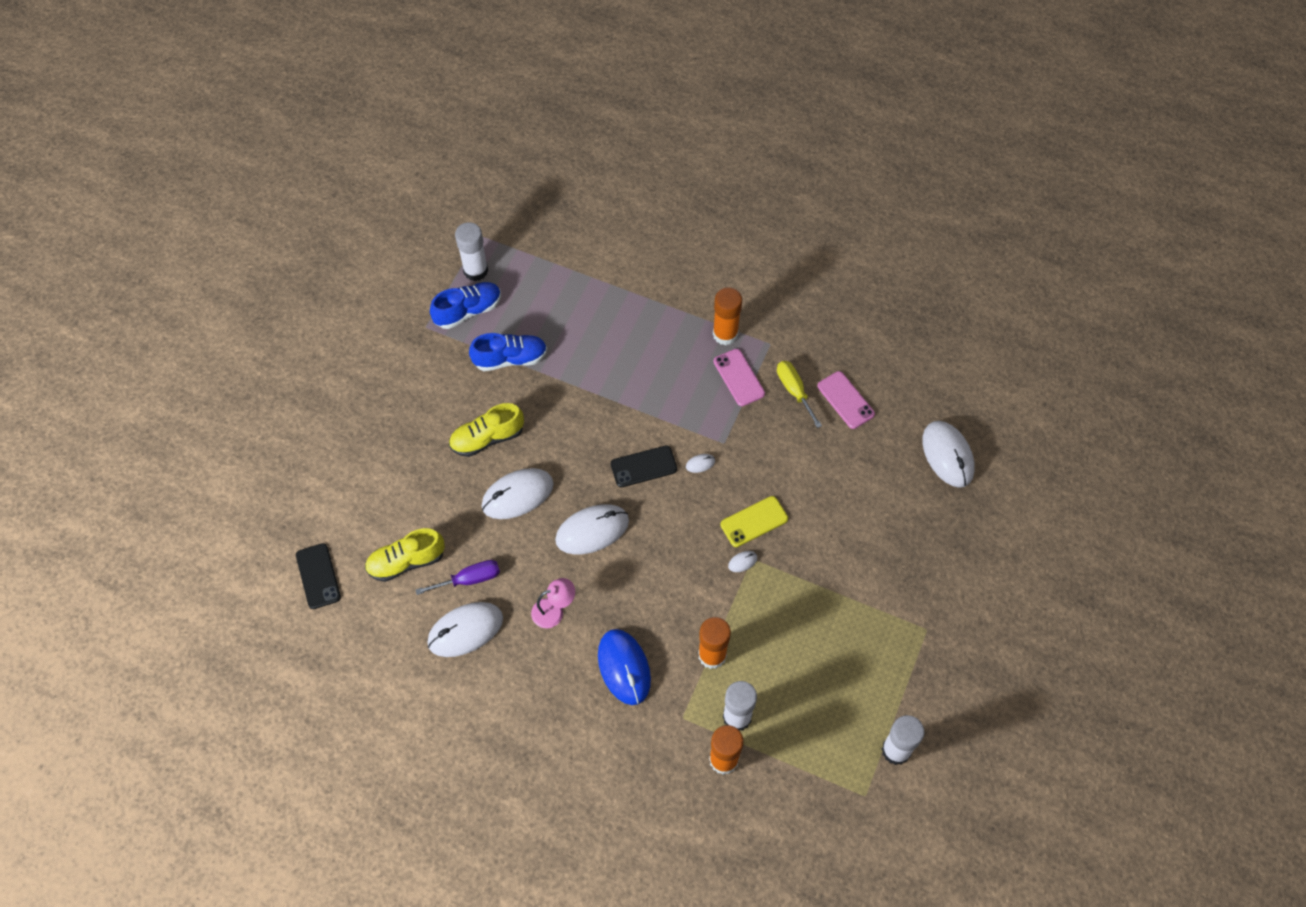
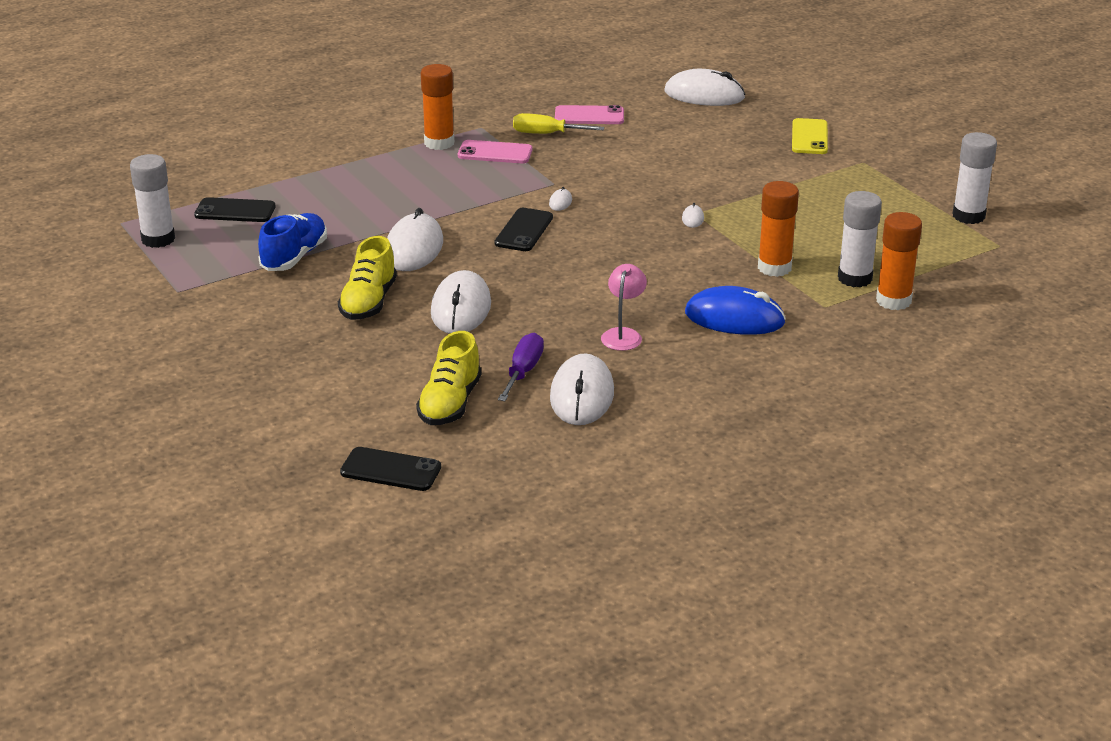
camera: 55 degrees left, 30 degrees down
(468, 311) = (199, 260): blue shoe -> none
(540, 285) = (235, 211): none -> black phone
(592, 530) = (558, 282): white mouse -> white mouse (414, 248)
(754, 522) = (657, 198): yellow phone -> yellow phone (809, 137)

